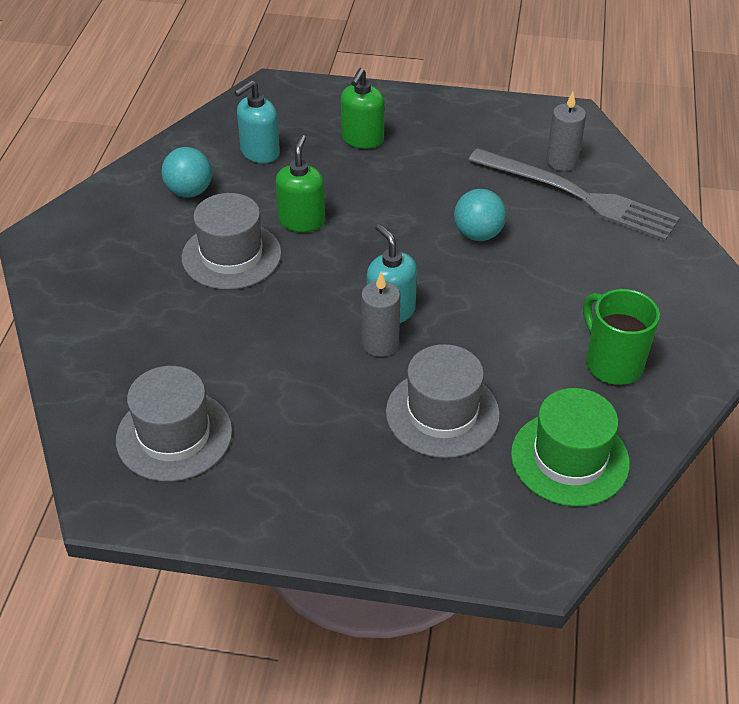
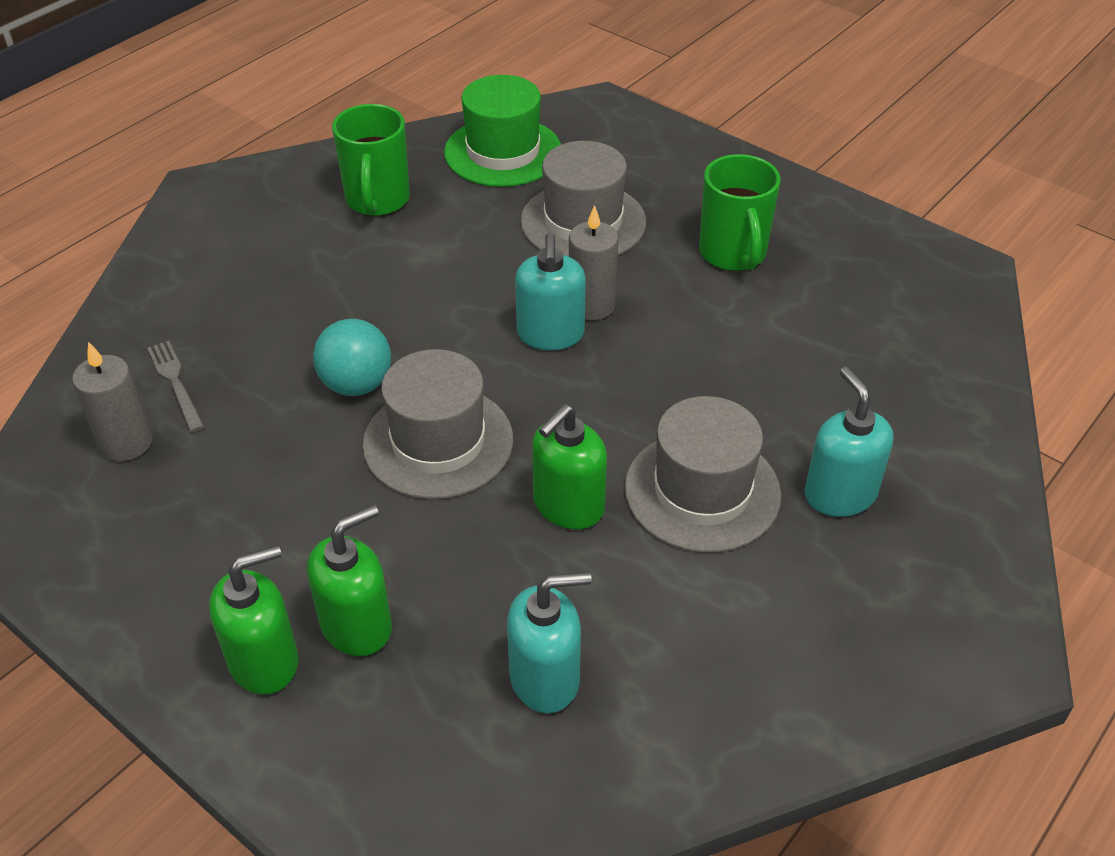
camera: 150 degrees left, 0 degrees up
(149, 284) = (839, 494): none -> turquoise soap dispenser
(174, 435) = (873, 300): grey hat -> grey hat (438, 442)
(189, 192) = (710, 642): turquoise ball -> none
(304, 433) = (733, 254): none -> green mug
(389, 115) = (264, 661): none -> green soap dispenser
(578, 196) = (176, 383): grey fork -> grey fork, size x0.41

